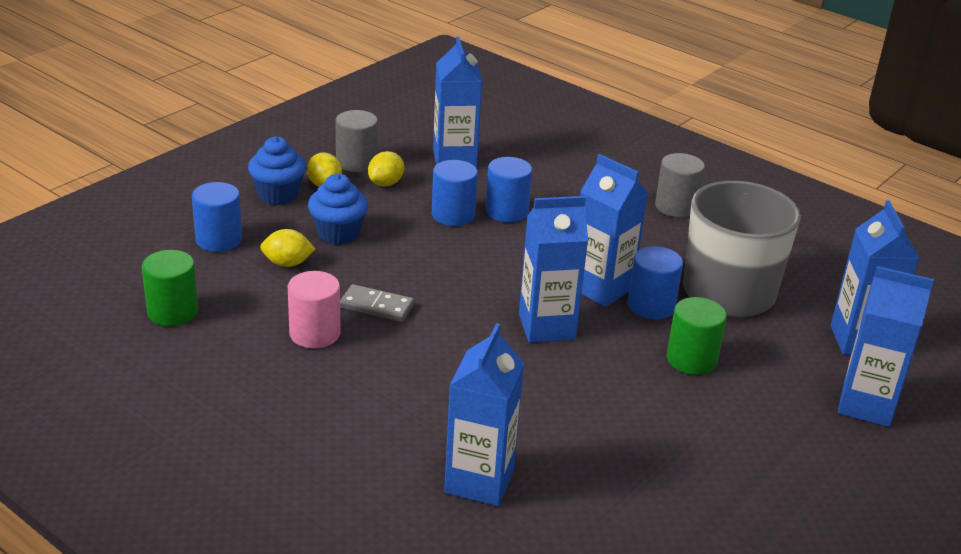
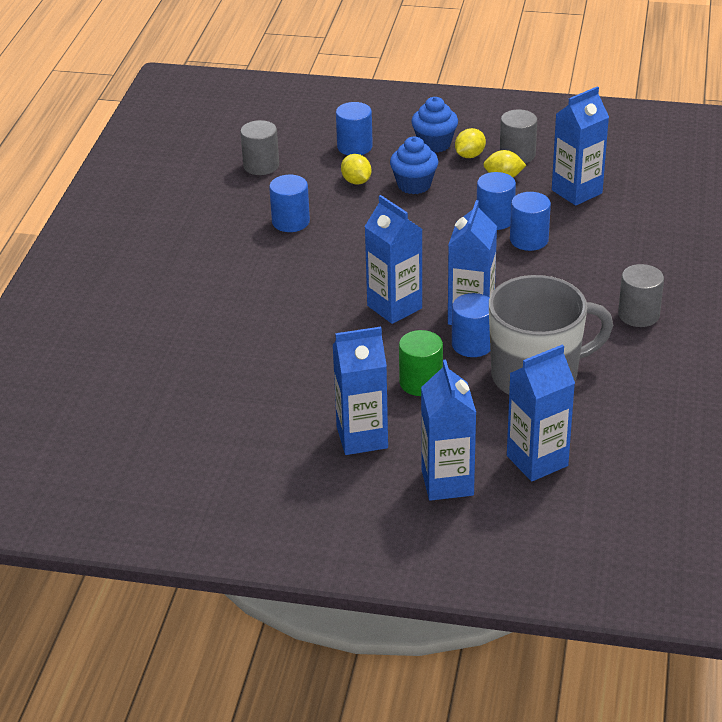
camera: 65 degrees right, 5 degrees up
(172, 312) = (261, 166): green cylinder -> grey cylinder
(315, 334) = (290, 222): pink cylinder -> blue cylinder
(376, 306) = (345, 232): grey domino -> none
(479, 481) = (203, 335): blue carton -> blue carton (362, 437)

